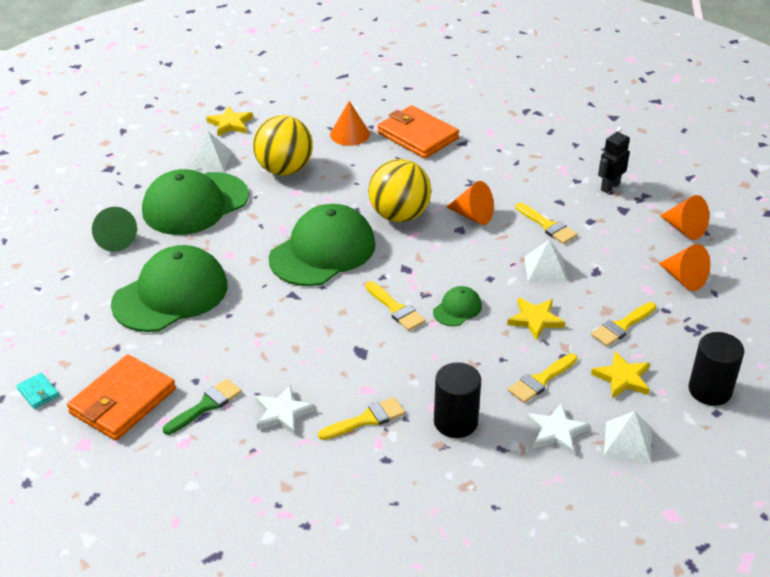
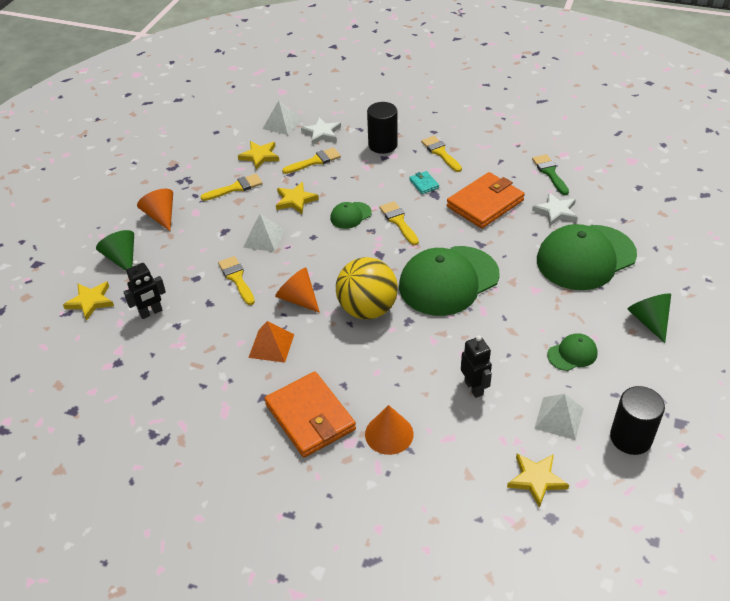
camera: 165 degrees left, 5 degrees up
(38, 392) = (675, 195): turquoise wallet -> turquoise wallet (424, 184)
(122, 401) = (610, 182): orange wallet -> orange wallet (485, 203)
(195, 204) = (572, 354): green cap -> green cap, size x0.45
(206, 405) = (550, 173): green brush -> green brush turned 105 degrees clockwise
(282, 413) = (496, 162): white star -> white star (556, 211)
(284, 170) = (474, 388): yellow ball -> black robot
(366, 419) = (440, 153): yellow brush -> yellow brush turned 75 degrees clockwise
(477, 176) = (271, 345): none -> orange pyramid
(677, 188) = (90, 301): none -> yellow star
(684, 229) = (122, 258): orange cone -> green cone
(710, 390) = (209, 143): black cylinder -> black cylinder (630, 438)

